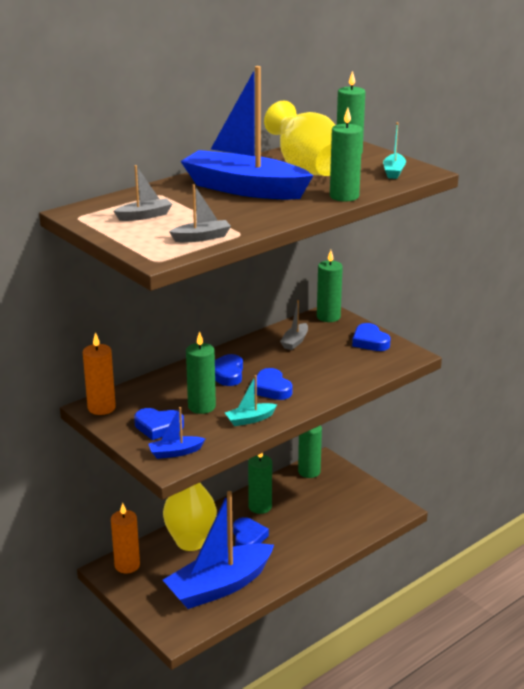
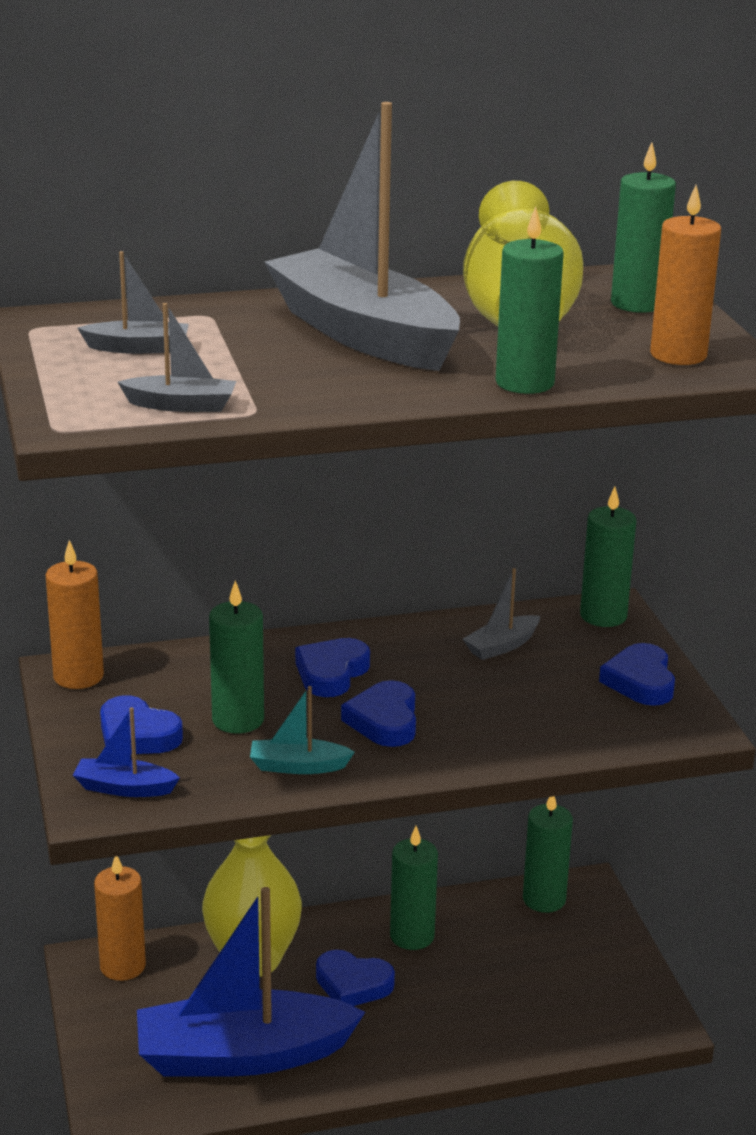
camera: 25 degrees right, 0 degrees up
(244, 189) = (364, 334): blue boat -> grey boat
(248, 537) = (353, 984): blue heart -> blue heart turned 90 degrees clockwise
(394, 172) = (678, 355): turquoise boat -> orange candle

